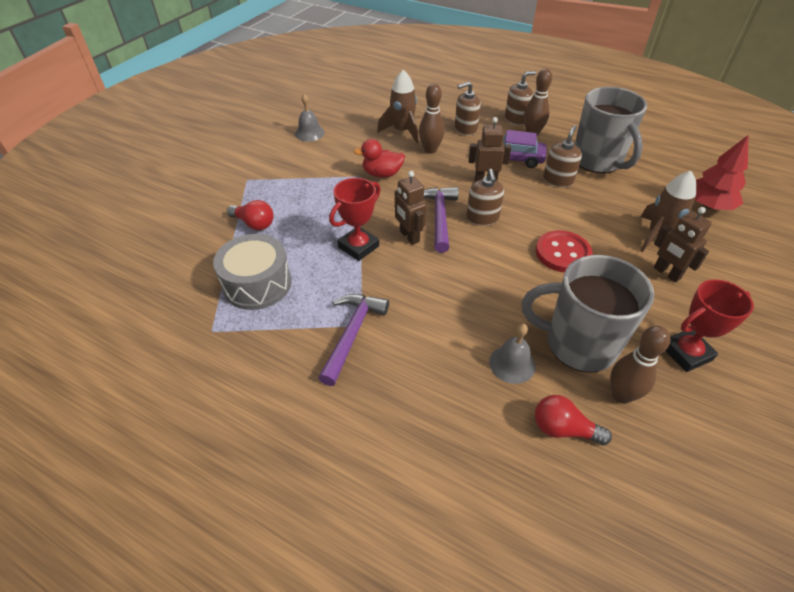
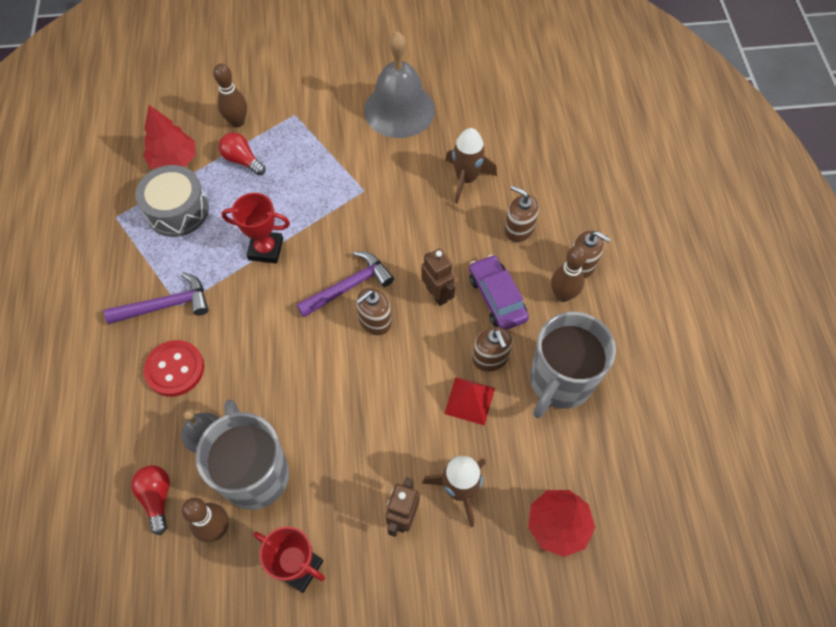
camera: 55 degrees right, 15 degrees up
(200, 264) = (174, 160): none -> red tree
(254, 224) = (242, 160): red light bulb -> red light bulb turned 135 degrees clockwise
(309, 133) = (399, 110): grey bell -> grey bell, size x2.10
(382, 174) = (380, 205): red duck -> none
(409, 236) = (305, 278): brown robot -> none
(430, 150) = (452, 220): brown bowling pin -> brown bowling pin (237, 122)
(558, 180) = (490, 358): brown soap dispenser -> brown soap dispenser turned 75 degrees clockwise
(562, 253) = (369, 412): red button -> red button (175, 369)
(586, 202) = (469, 400): none -> red pyramid

